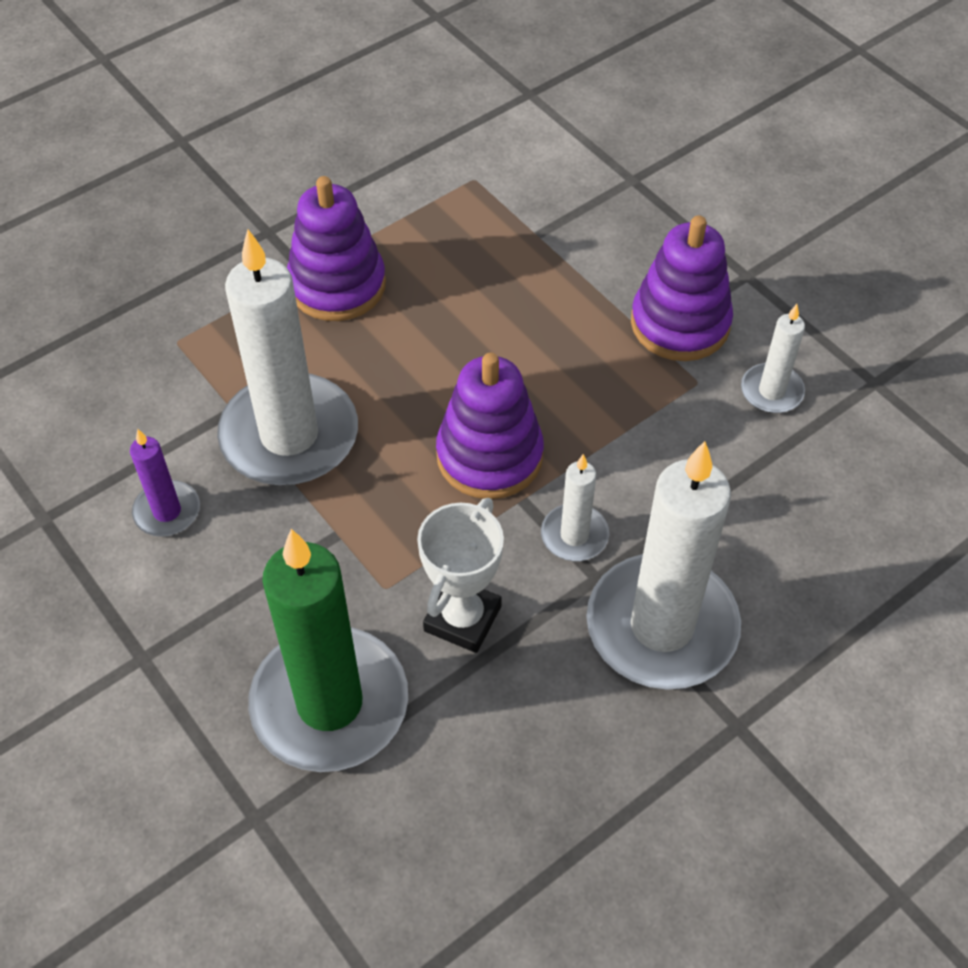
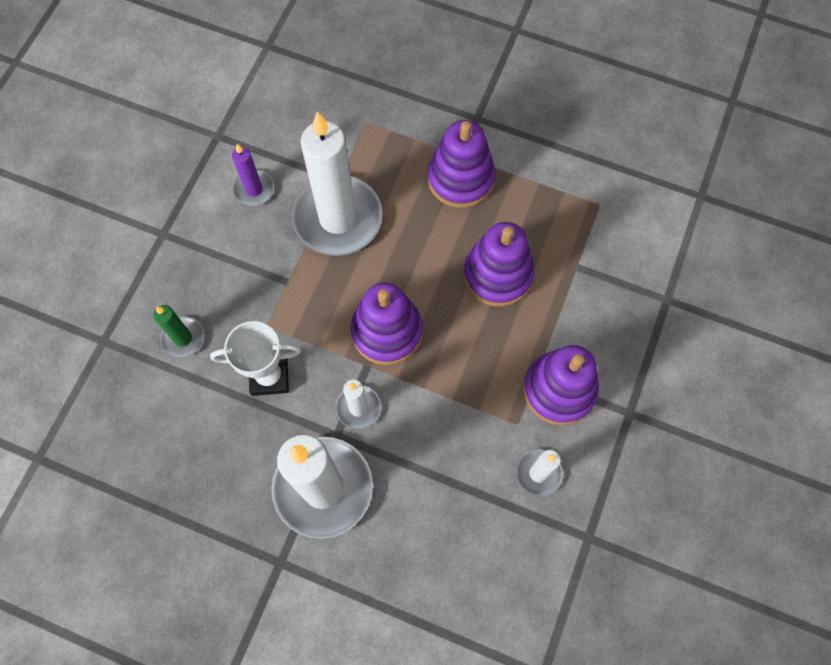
camera: 60 degrees right, 15 degrees up
(330, 703) = (183, 338): green candle -> green candle, size x0.47
(493, 310) = (497, 274): none -> purple stacking toy

